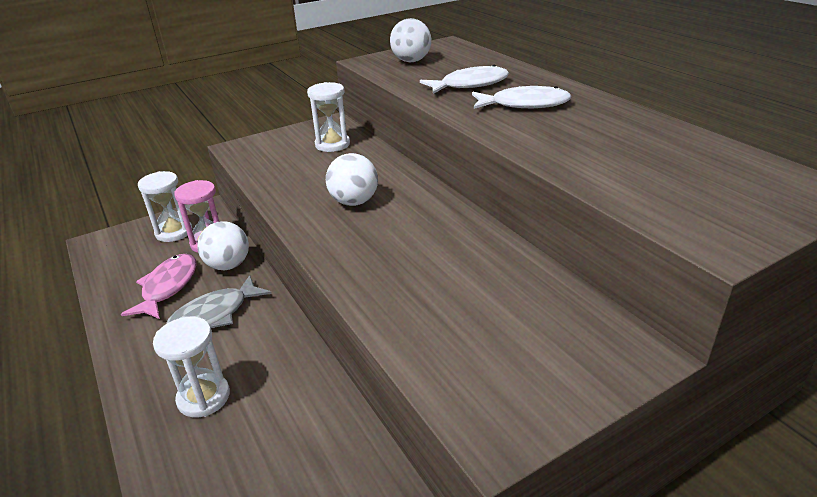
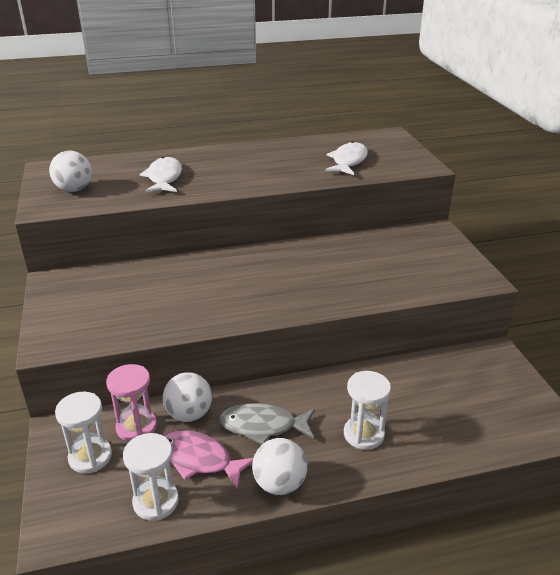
camera: 75 degrees left, 0 degrees up
(214, 315) = (263, 426): grey fish -> grey fish turned 120 degrees clockwise
(332, 144) = (106, 286): white hourglass -> white hourglass (156, 501)
(354, 202) = (227, 289): white ball -> white ball (279, 484)
(524, 104) = (224, 169): white fish -> white fish (348, 161)

